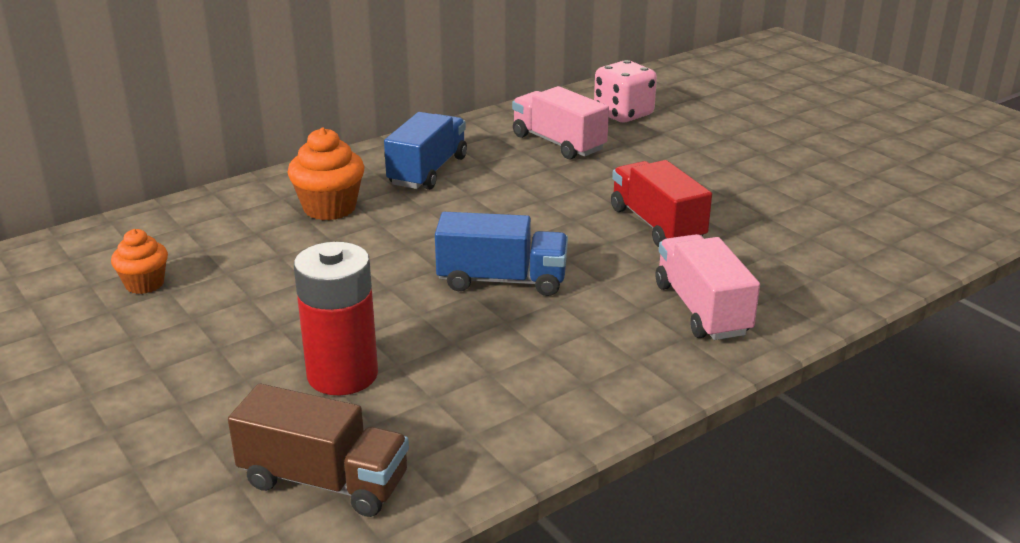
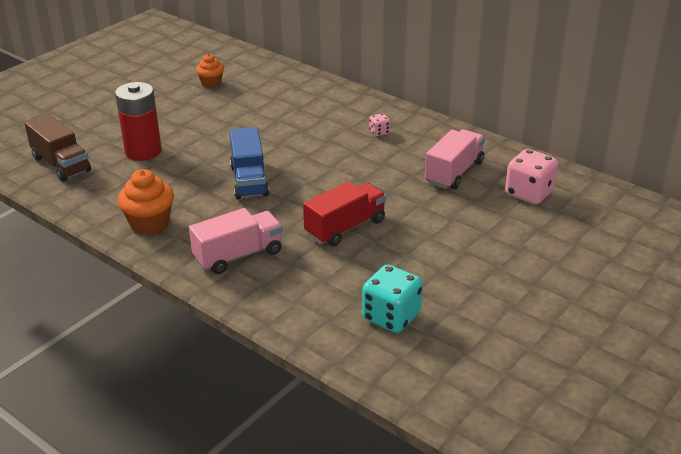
camera: 75 degrees right, 5 degrees up
(324, 481) = (61, 164): brown truck -> brown truck turned 45 degrees counterclockwise
(329, 208) = (313, 111): orange cupcake -> orange cupcake (149, 223)
(428, 171) = (379, 132): blue truck -> pink dice
(850, 222) = (391, 317): none -> turquoise dice

